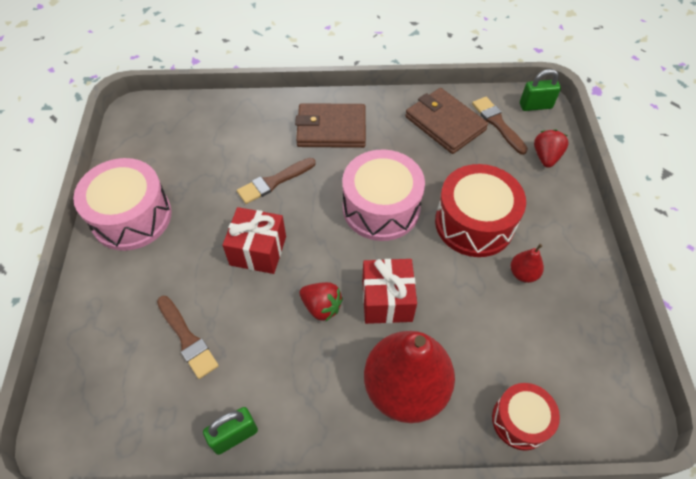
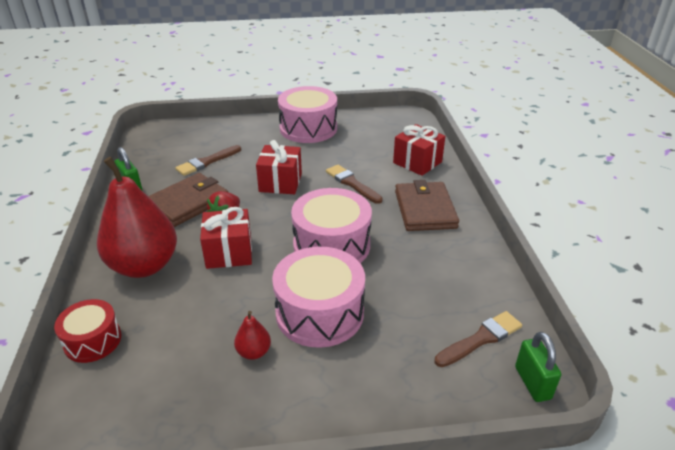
camera: 85 degrees right, 20 degrees down
(244, 121) = (417, 162): none -> red gift
(445, 123) = (463, 290): brown wallet -> brown wallet (188, 202)
(474, 223) = (319, 313): red drum -> pink drum
(546, 157) = (436, 388): red strawberry -> none

